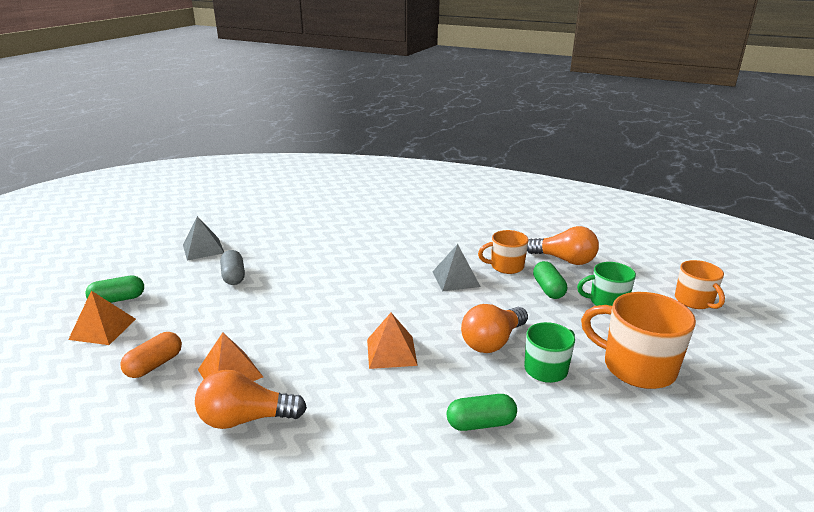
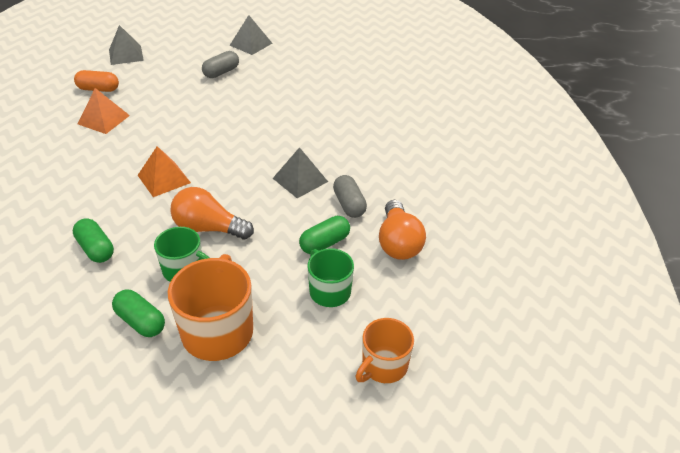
camera: 60 degrees right, 15 degrees up
(102, 329) = (126, 55): orange pyramid -> grey pyramid
(118, 299) = (161, 44): green capsule -> green capsule (140, 321)
(245, 419) = (60, 144): orange light bulb -> none
(506, 266) = (349, 204): orange mug -> grey capsule

